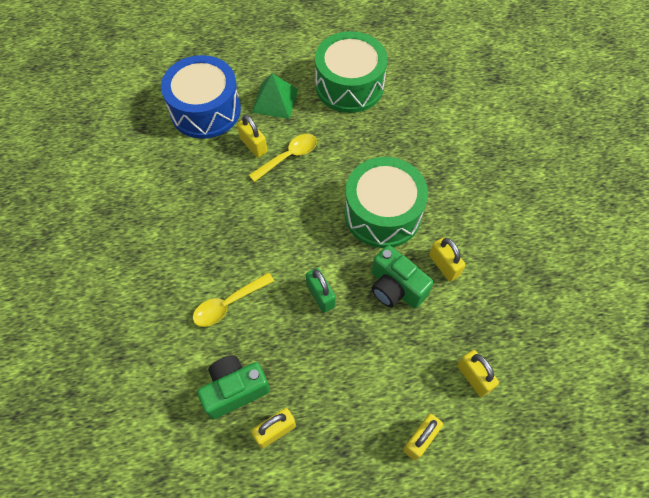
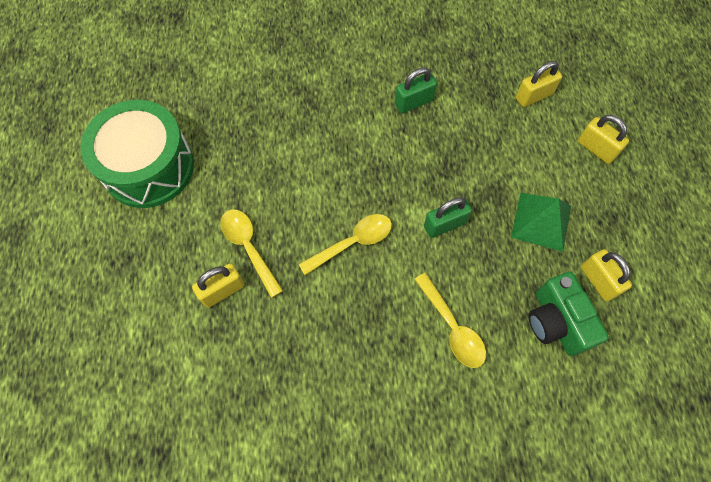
camera: 85 degrees left, 5 degrees up
(205, 110) = (147, 356): blue drum -> none
(275, 100) = (152, 259): green pyramid -> green pyramid (541, 221)
(298, 226) = (353, 242): none -> yellow spoon
(382, 213) = (344, 151): green drum -> none
(395, 288) = (437, 150): green camera -> none
(444, 265) = (414, 102): yellow padlock -> green padlock

